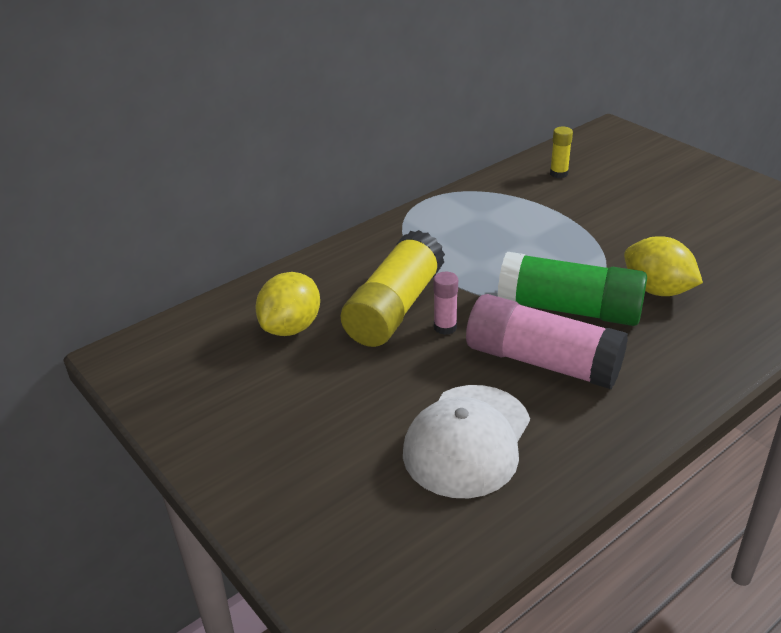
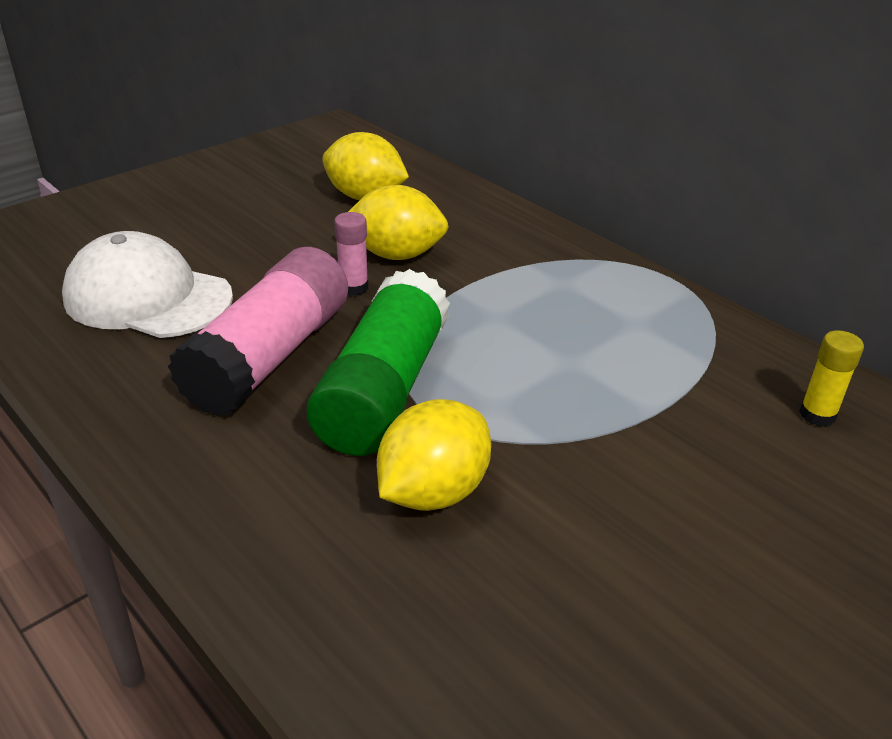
camera: 85 degrees right, 0 degrees up
(395, 308) = (396, 254): yellow glue stick -> yellow lemon

